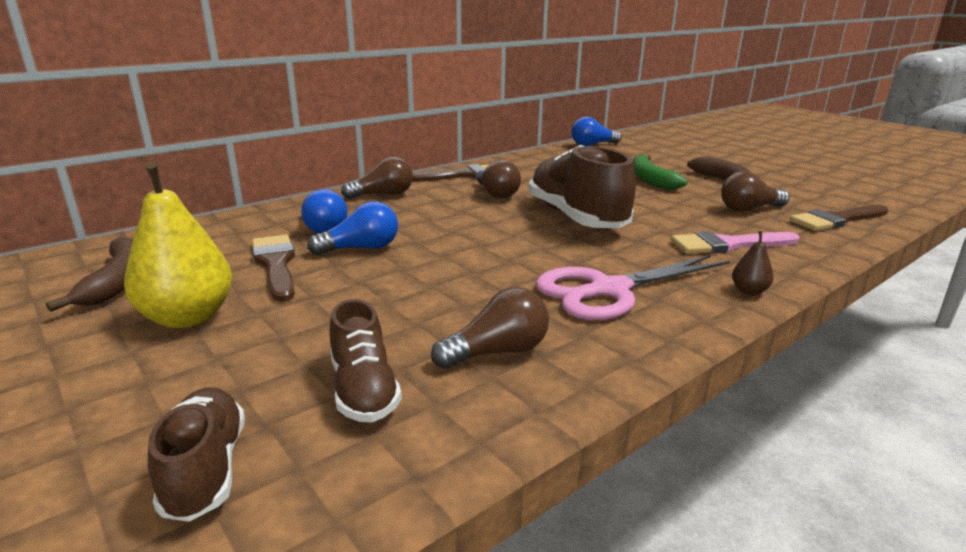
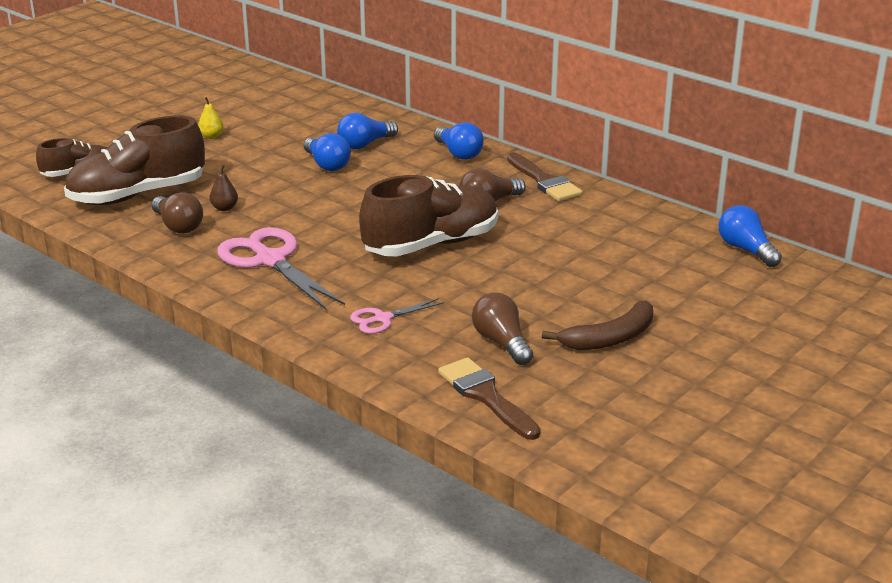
camera: 80 degrees right, 5 degrees up
(118, 282) = (254, 107): brown banana -> none
(188, 317) = (211, 136): yellow pear -> yellow pear, size x0.44
(276, 264) = (291, 143): brown brush -> none
(363, 390) = (138, 195): brown shoe -> brown shoe, size x1.83
(383, 195) = (458, 153): brown light bulb -> blue light bulb
(650, 179) = (592, 287): green banana -> none
(728, 245) = (382, 319): pink brush -> pink scissors
(749, 291) = (279, 318): brown pear -> brown pear (224, 208)

